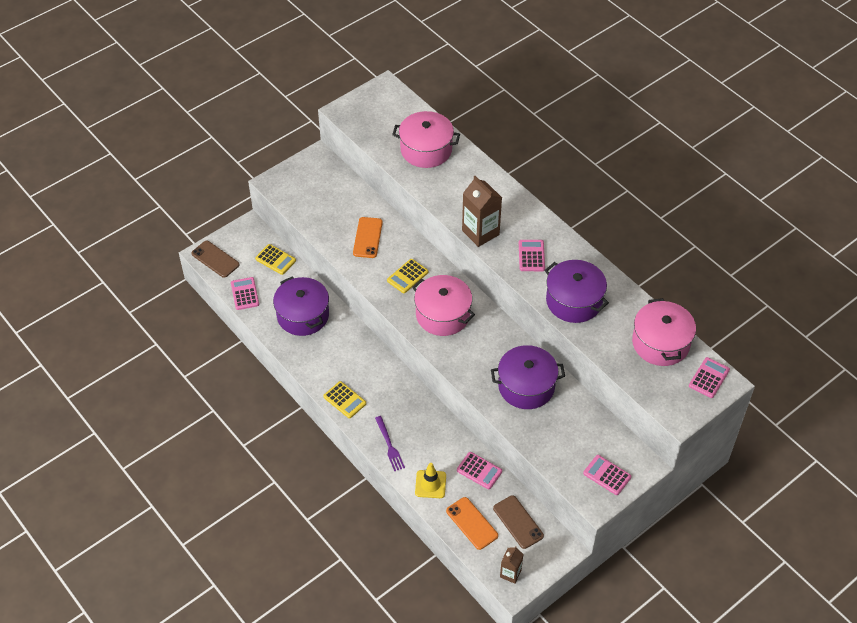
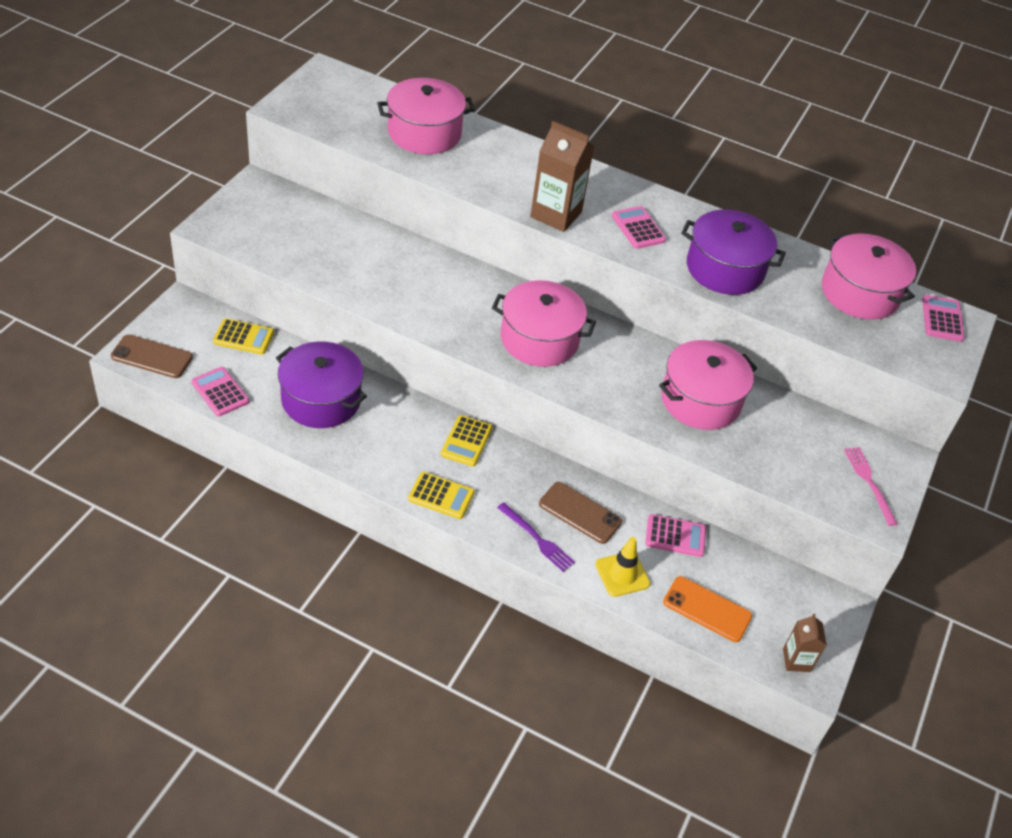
camera: 30 degrees left, 5 degrees down
(367, 238) = (382, 268): orange phone -> none
(407, 276) = (464, 303): yellow calculator -> yellow calculator (466, 441)
(518, 522) = (764, 588): brown phone -> brown phone (580, 513)
(526, 386) = (700, 400): purple pot -> pink pot
(607, 475) = (869, 482): pink calculator -> pink fork

